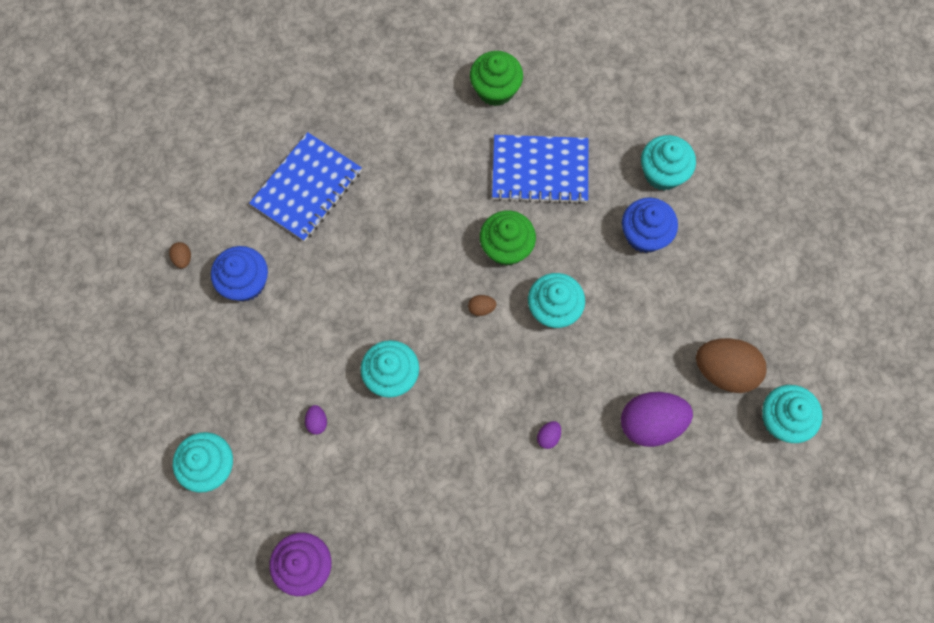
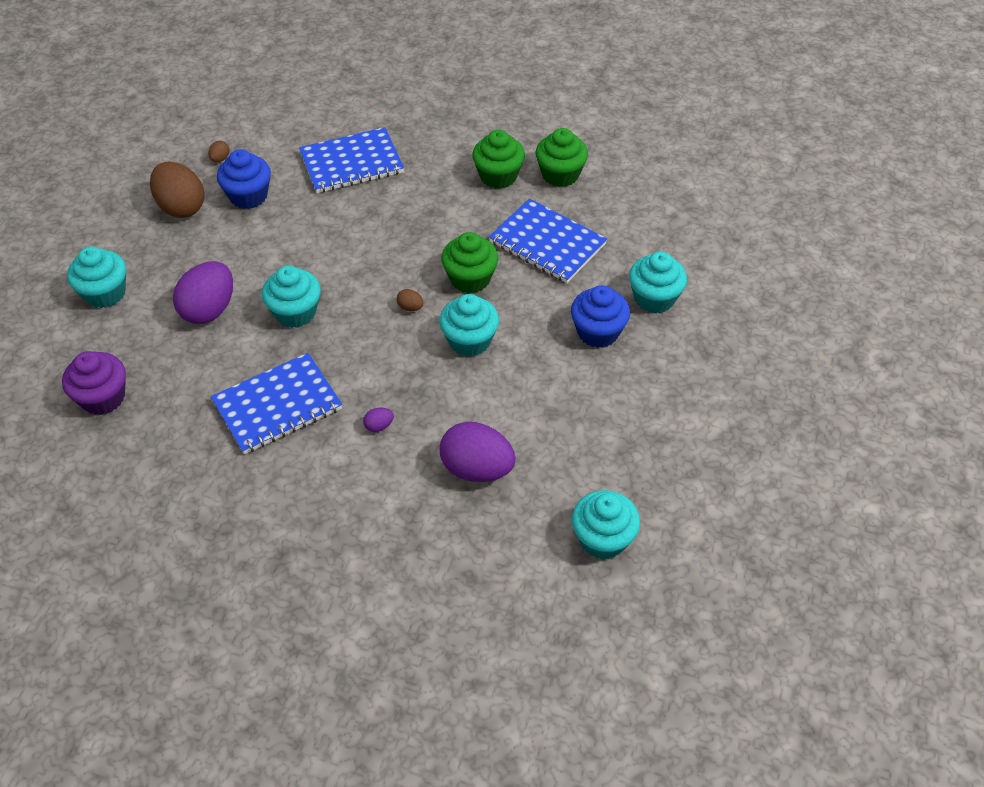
camera: 35 degrees right, 20 degrees down
(317, 422) = (209, 310): purple egg -> purple egg, size x2.41
(445, 124) = (498, 176): none -> green cupcake
(454, 473) = (277, 405): none -> blue notebook
(725, 371) = (581, 469): brown egg -> brown egg (181, 207)

